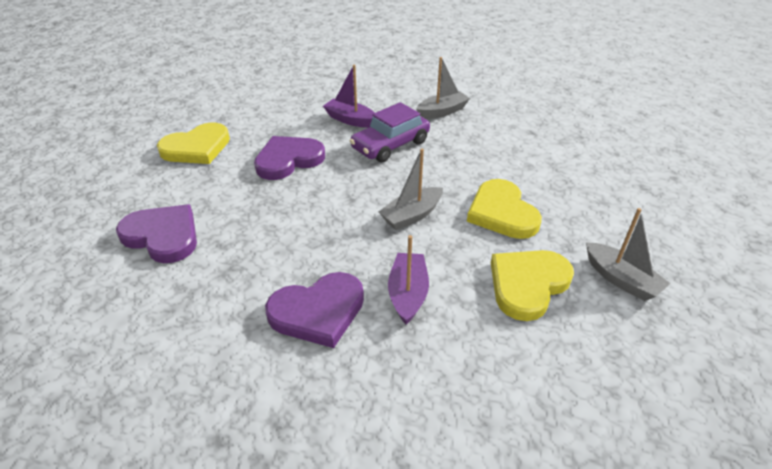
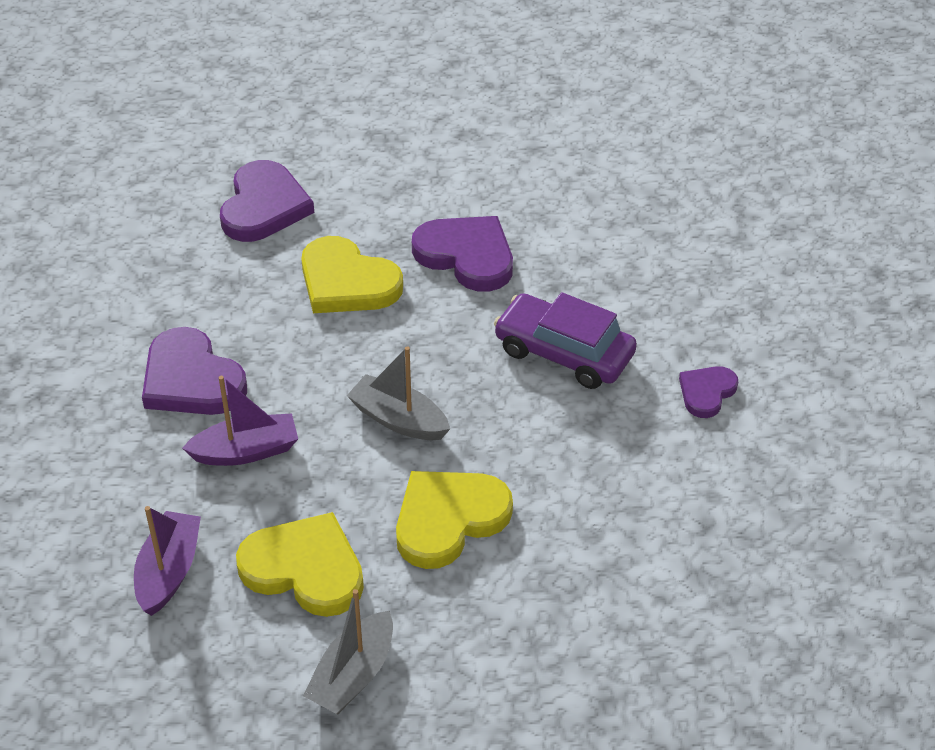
camera: 70 degrees right, 5 degrees up
(197, 148) = (449, 158): yellow heart -> yellow heart (347, 282)
(350, 120) = (612, 287): purple boat -> purple boat (169, 571)
(442, 112) = (706, 392): grey boat -> purple heart

